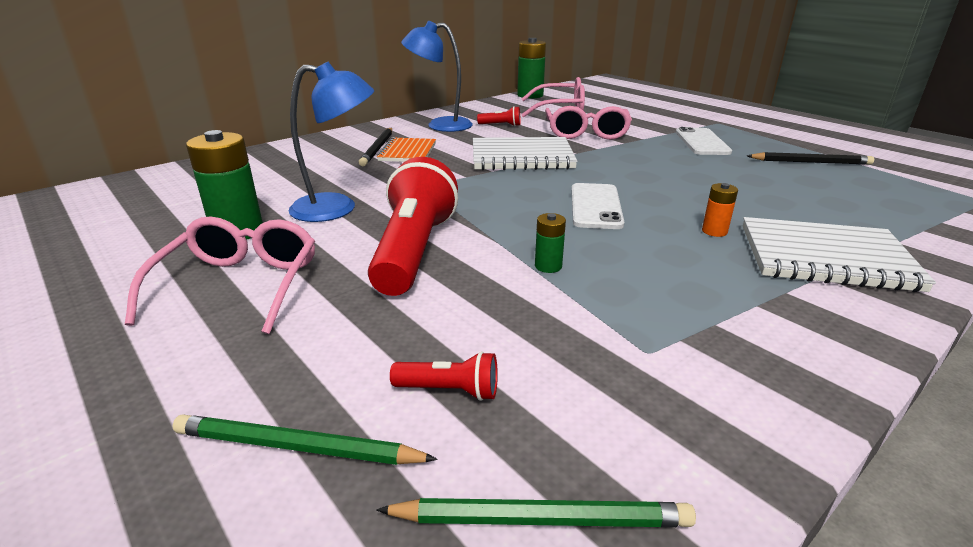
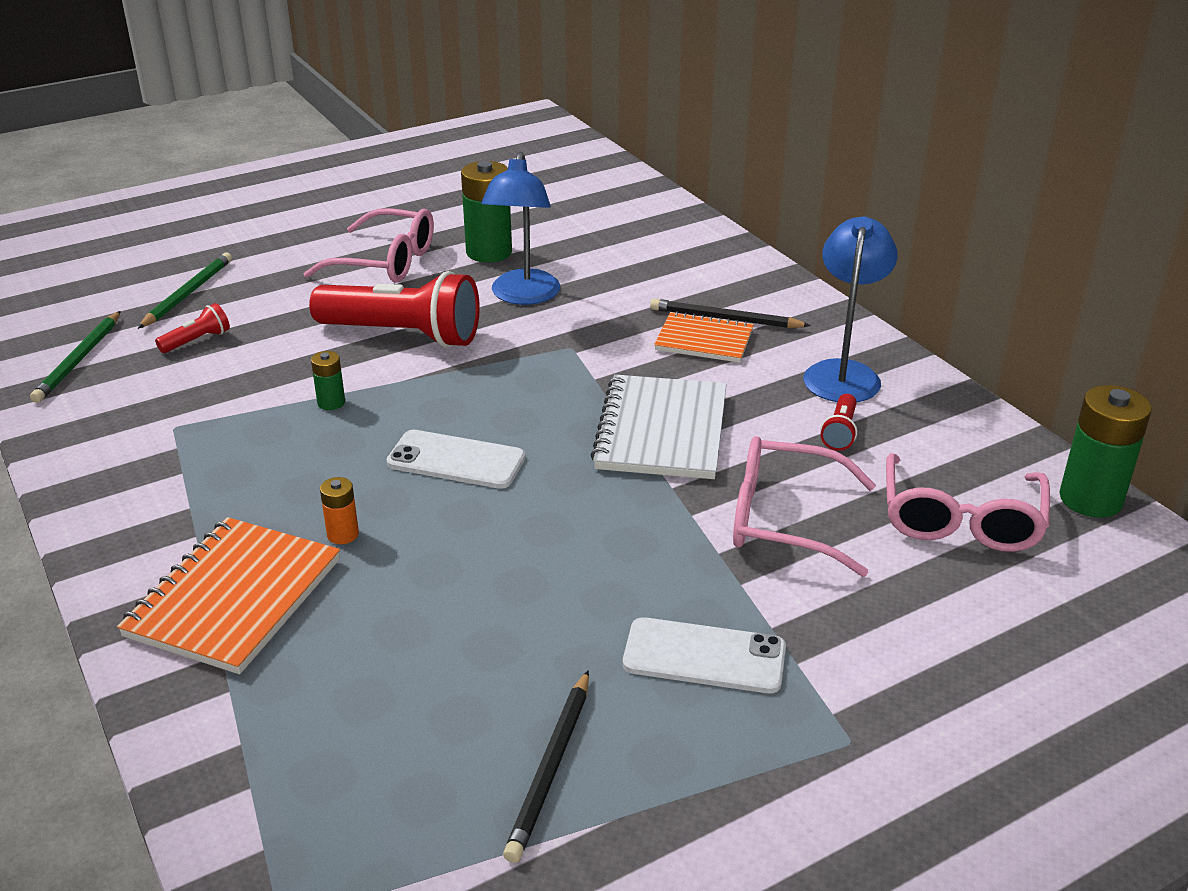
camera: 100 degrees right, 5 degrees up
(449, 390) = (197, 341): red flashlight -> red flashlight turned 150 degrees counterclockwise
(825, 257) = (234, 598): white notebook -> orange notebook

